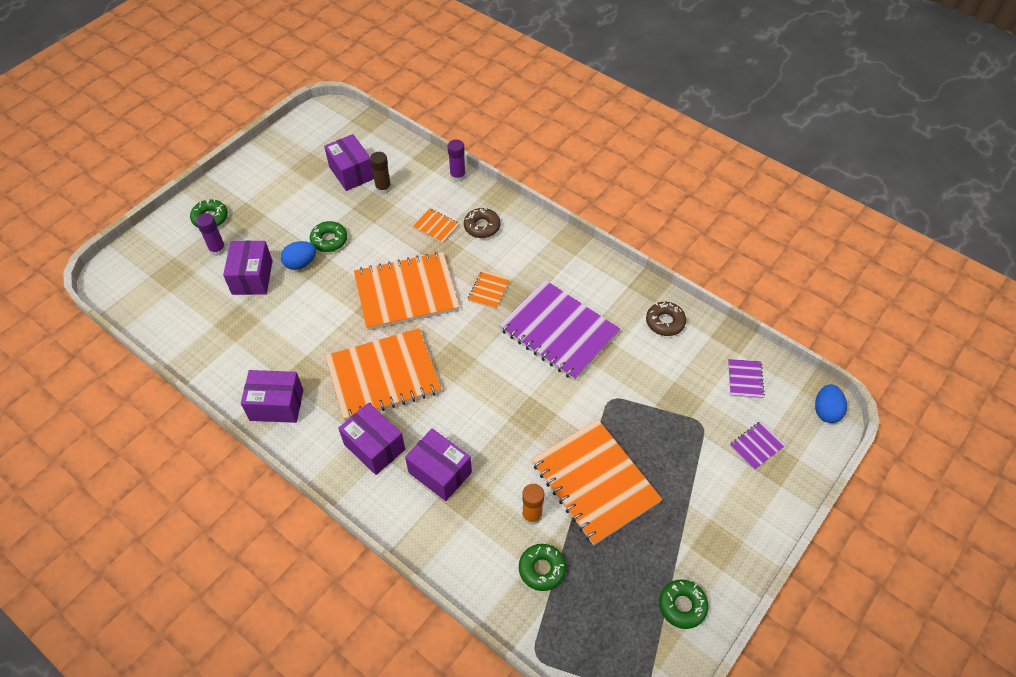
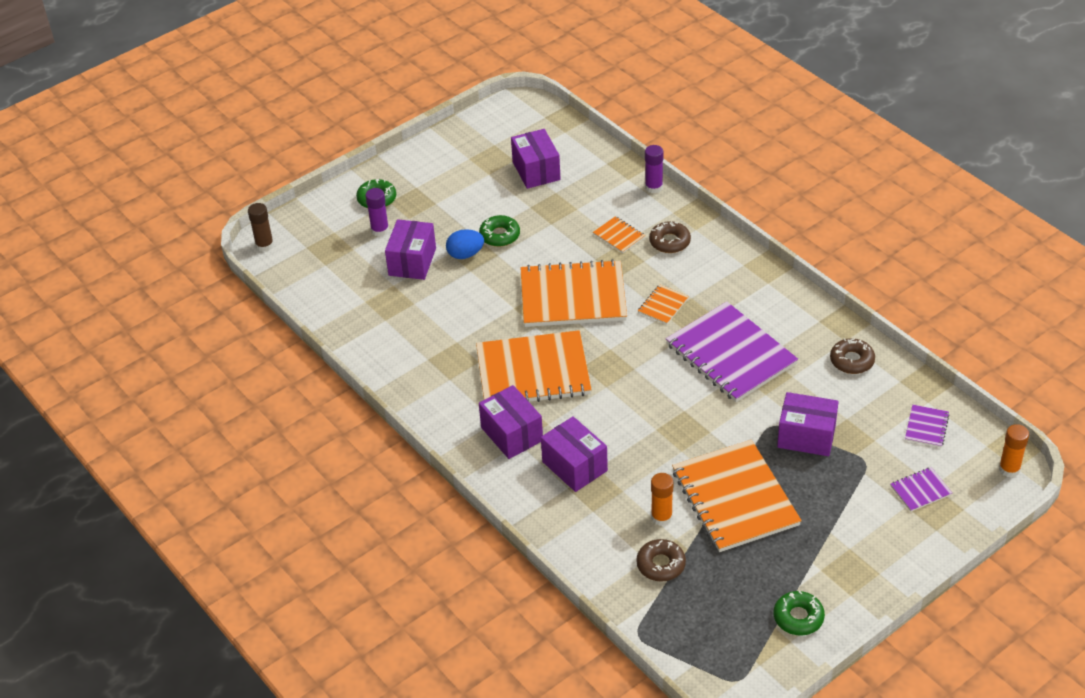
camera: 15 degrees right, 10 degrees down
(276, 405) = (418, 383): purple box -> purple box (806, 436)
(383, 188) = (568, 190): brown glue stick -> brown glue stick (264, 245)
(542, 569) = (661, 564): green donut -> brown donut
(826, 411) = (1009, 469): blue egg -> orange glue stick

